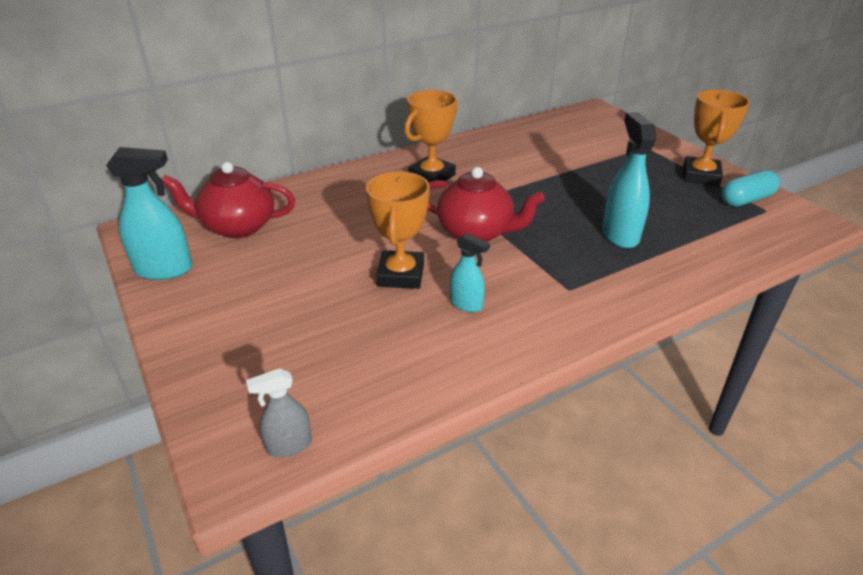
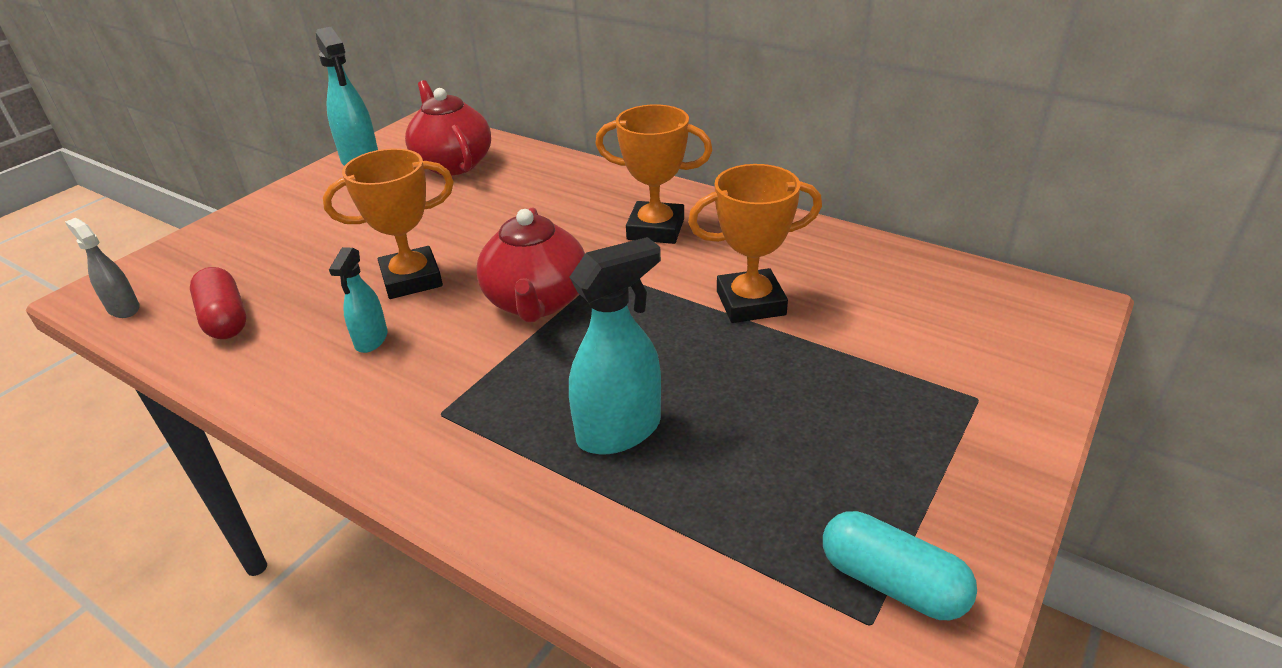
camera: 65 degrees right, 0 degrees up
(371, 376) = (225, 319): none -> red capsule
(700, 176) = (933, 495): orange trophy -> orange trophy (750, 303)

